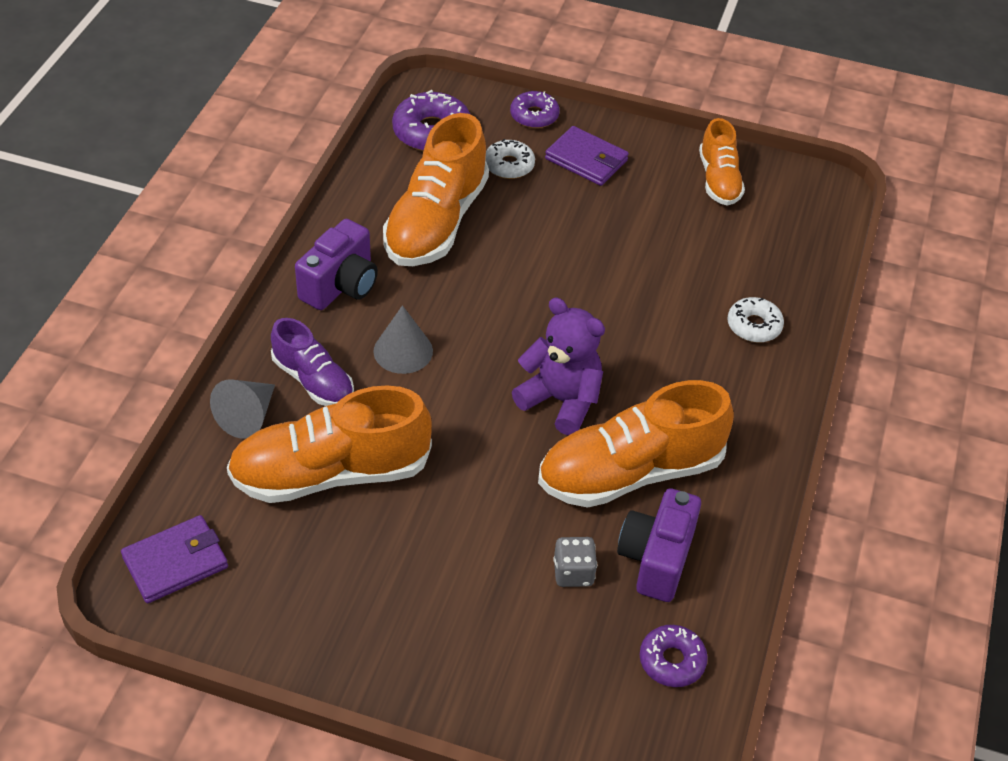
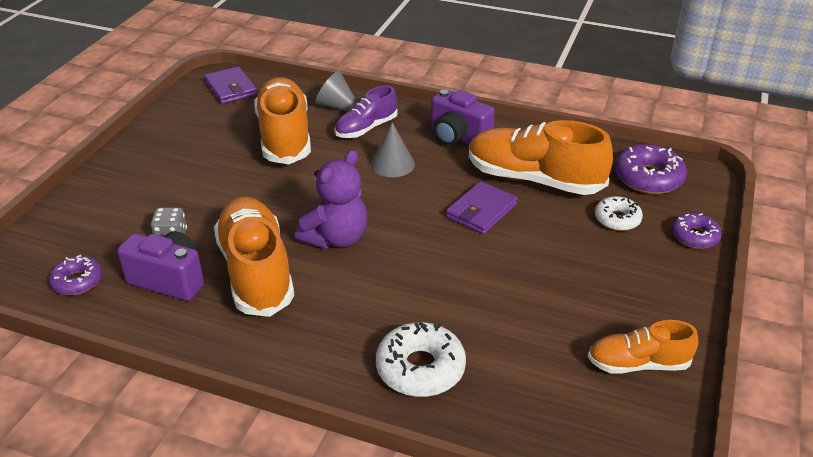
camera: 95 degrees right, 10 degrees down
(586, 159) = (641, 267): purple wallet -> purple wallet (481, 211)
(754, 326) = (420, 368): white donut -> white donut, size x1.59

